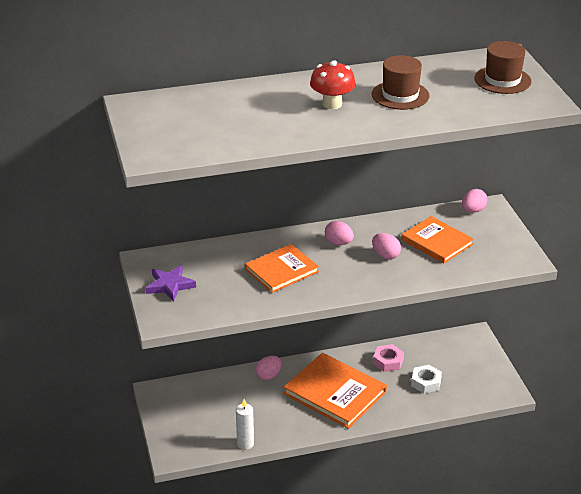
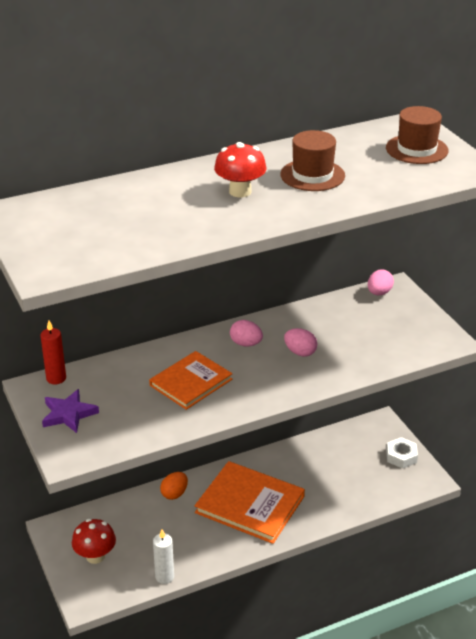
camera: 10 degrees left, 0 degrees up
(165, 255) = (56, 378): none -> red candle
(188, 419) = (95, 556): none -> red mushroom
(268, 375) = (174, 494): pink egg -> orange egg
(388, 361) = (298, 462): pink nut -> none
(426, 382) = (343, 480): white nut -> white nut (401, 456)
(437, 242) = (351, 331): orange book -> none

